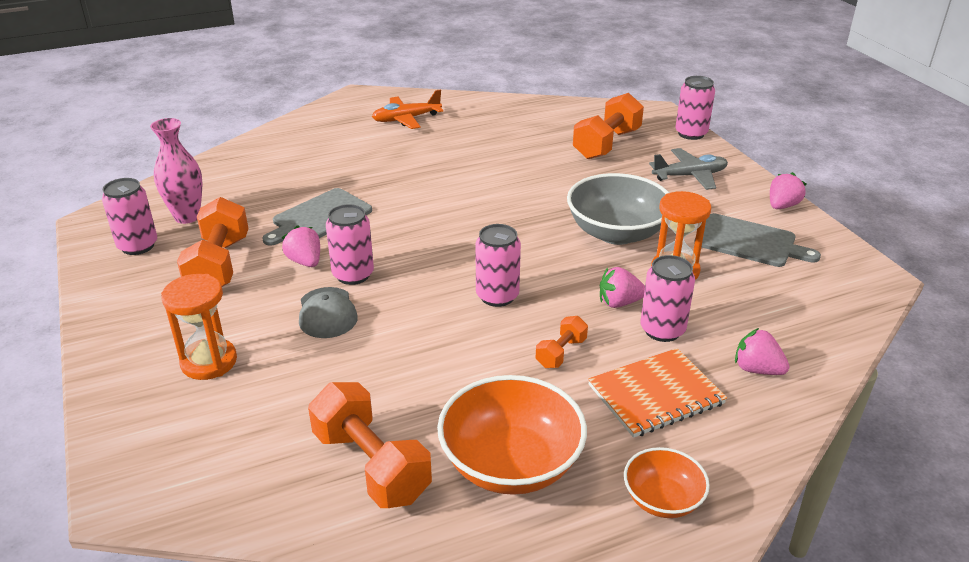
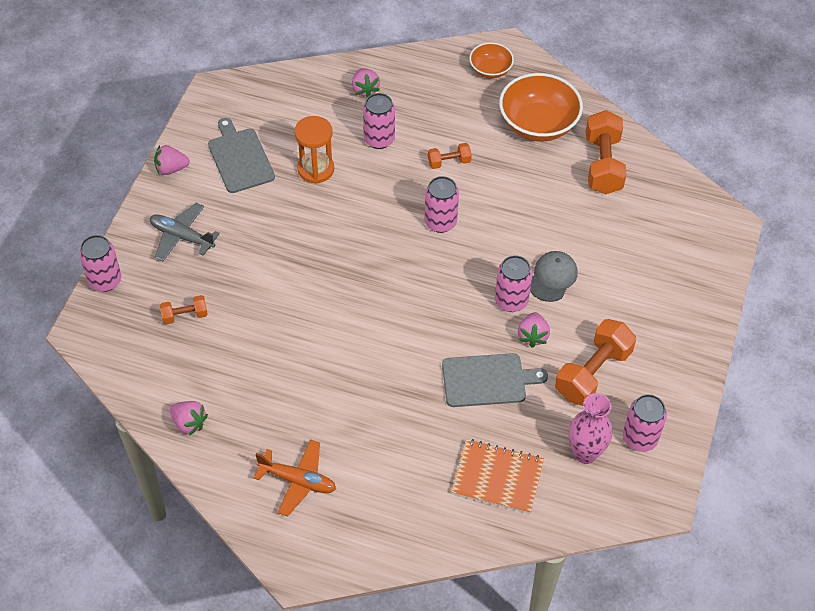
camera: 140 degrees left, 20 degrees up
(209, 362) = (646, 284): orange hourglass -> none
(607, 144) = (185, 315): orange dumbbell -> orange dumbbell, size x0.51
(616, 233) = (307, 221): grey bowl -> none
(619, 303) = (378, 170): pink strawberry -> pink strawberry (189, 423)
(655, 394) = (431, 110): orange notebook -> orange notebook (497, 478)

